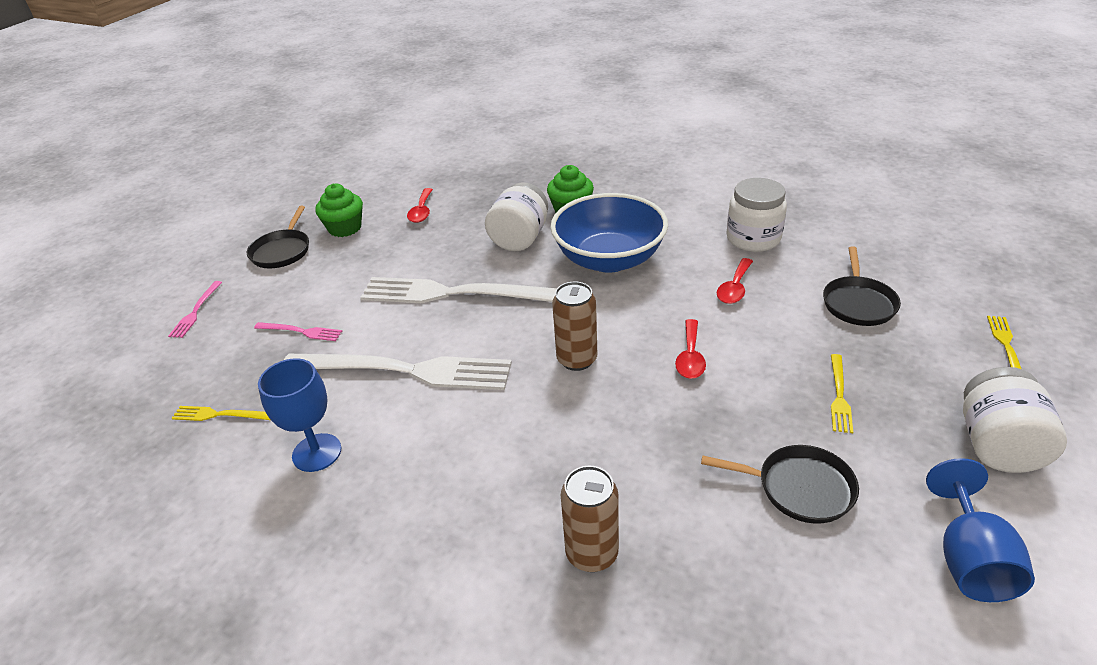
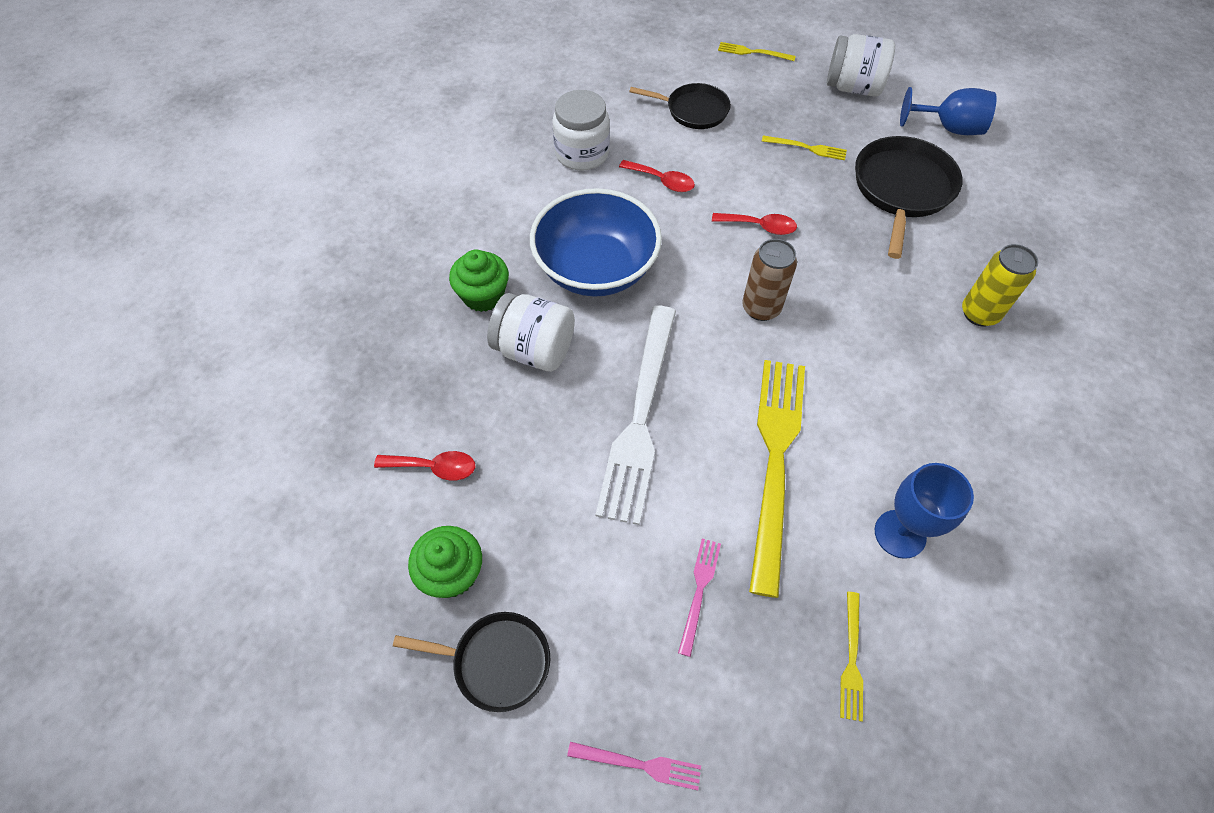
camera: 90 degrees left, 20 degrees up
(404, 371) = (775, 461): white fork -> yellow fork
(592, 553) = (979, 313): brown can -> yellow can
(800, 488) = (902, 189): black pan -> black pan, size x1.56

